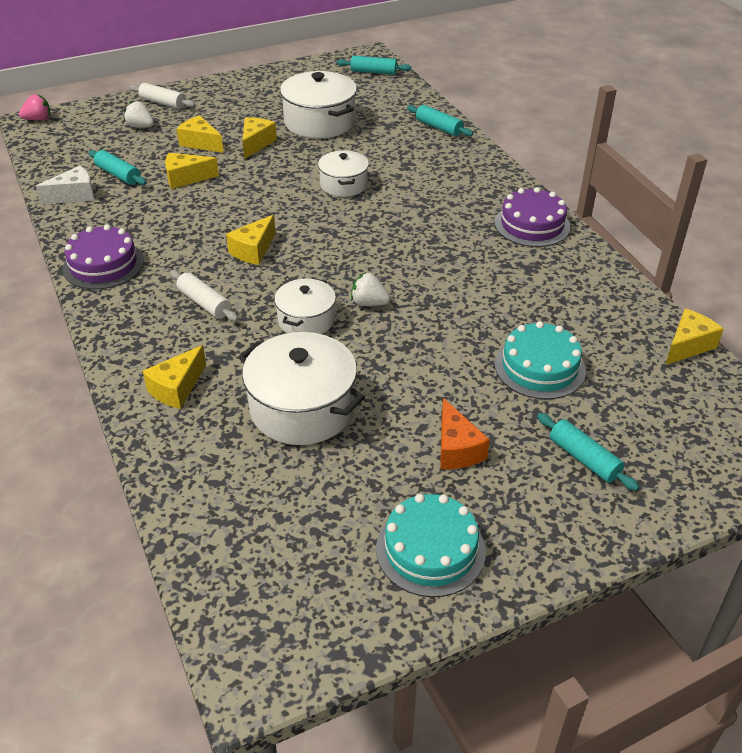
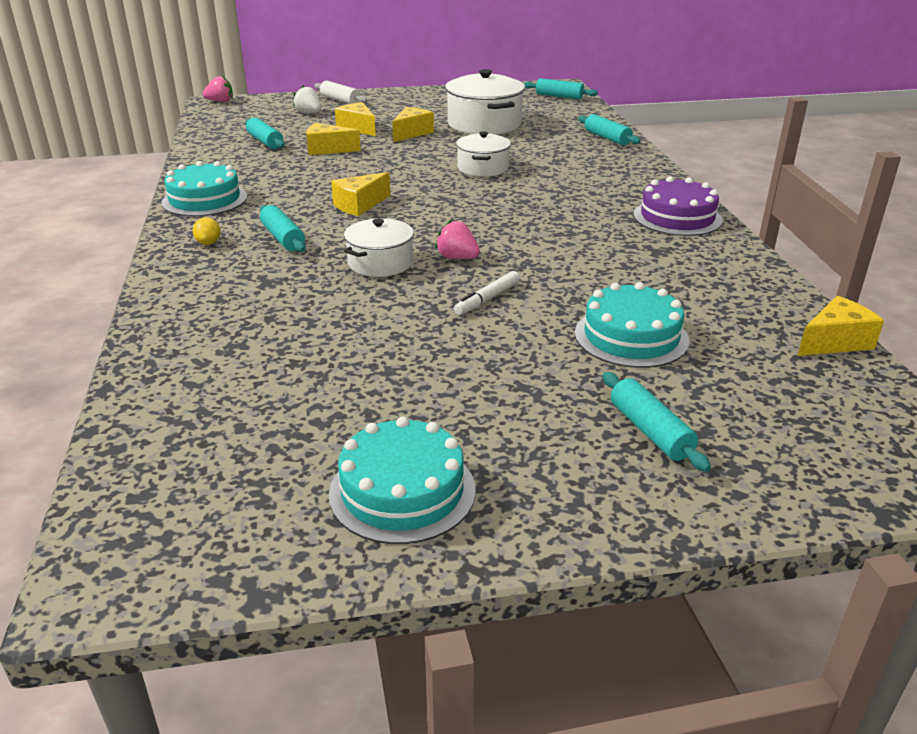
camera: 15 degrees right, 10 degrees down
(74, 195) = (214, 151): white cheese -> none
(103, 265) = (205, 199): purple cake -> turquoise cake
(139, 320) = (208, 243): none -> yellow lemon
(177, 388) = (208, 299): yellow cheese -> none
(204, 303) = (283, 238): white rolling pin -> turquoise rolling pin
(302, 408) = (329, 334): white pot -> none
(369, 303) = (457, 258): white strawberry -> pink strawberry
(413, 346) = (487, 299): none -> white marker
(456, 449) = (489, 396): orange cheese -> none

